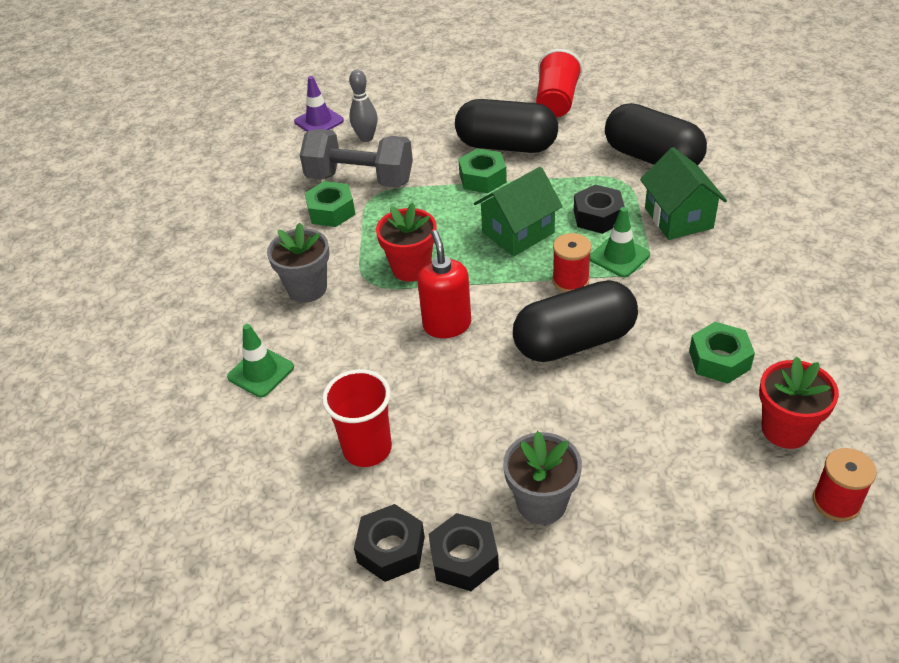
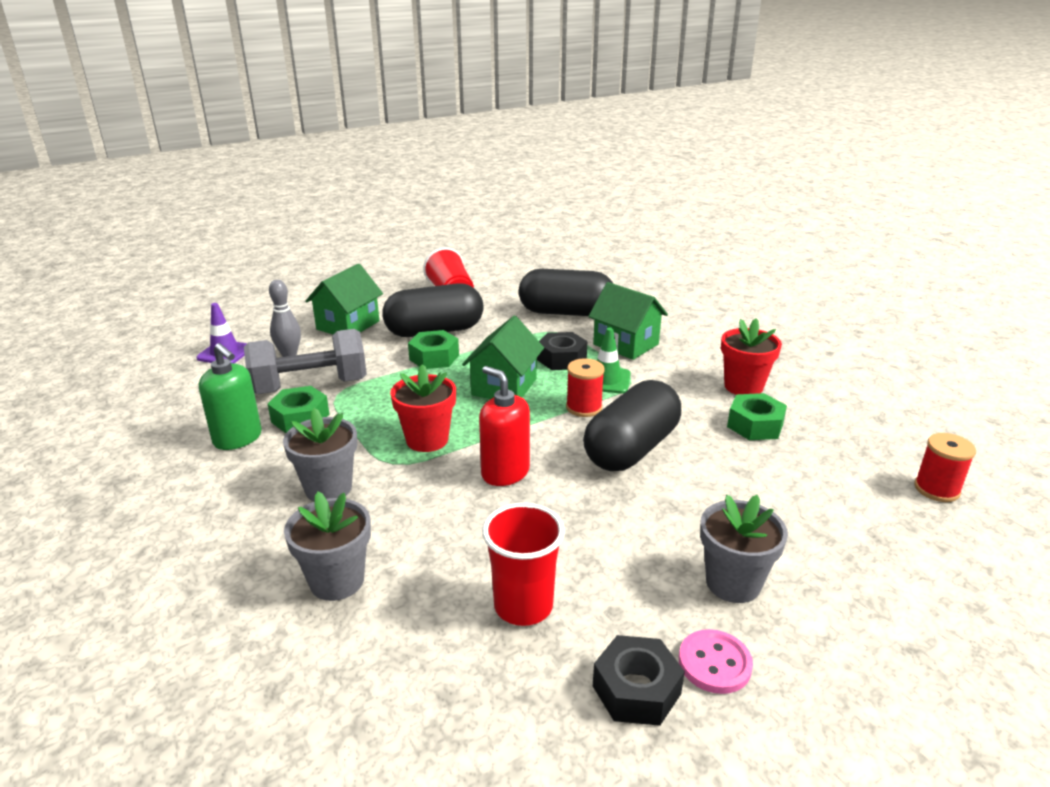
camera: 35 degrees left, 15 degrees down
(261, 372) = (337, 581): green traffic cone -> grey flower pot
(275, 217) = (238, 439): none -> green soap dispenser
(436, 116) = (348, 325): none -> green house
(464, 558) = (714, 663): black nut -> pink button
(786, 429) = (850, 454): red flower pot -> red flower pot (743, 387)

